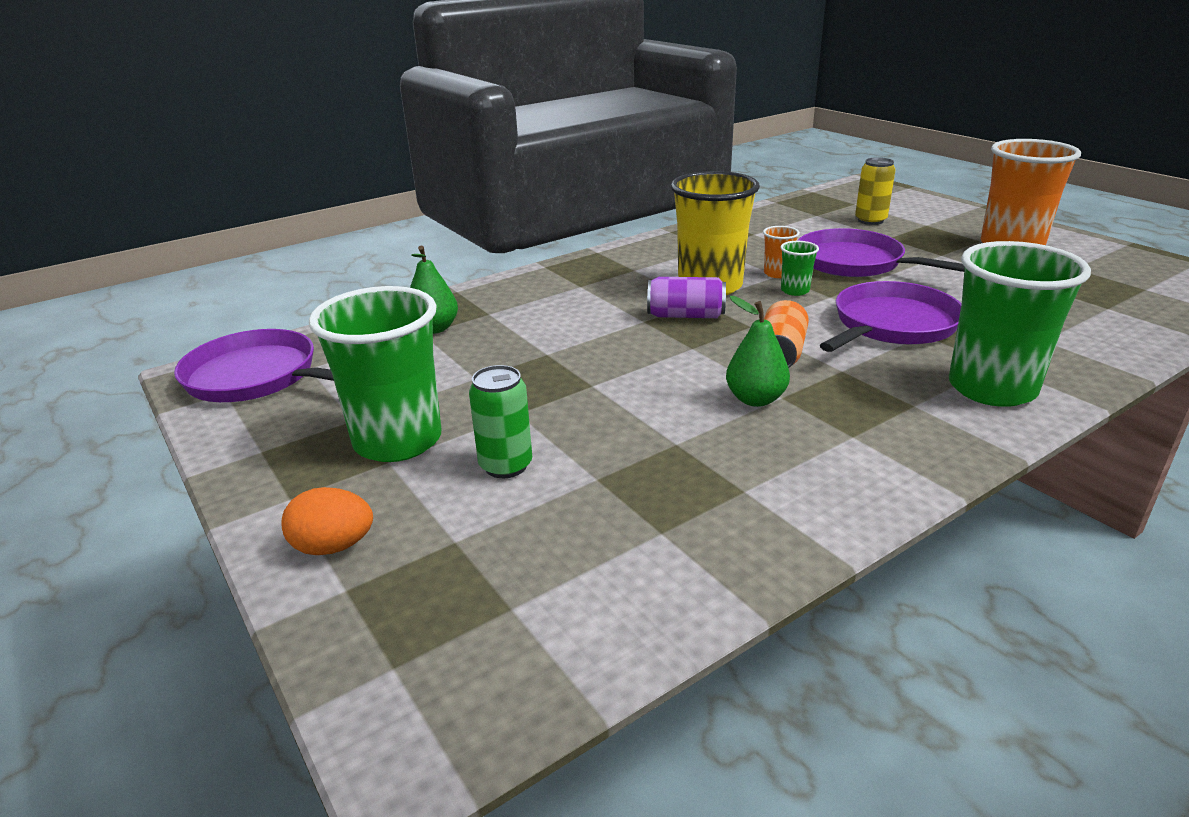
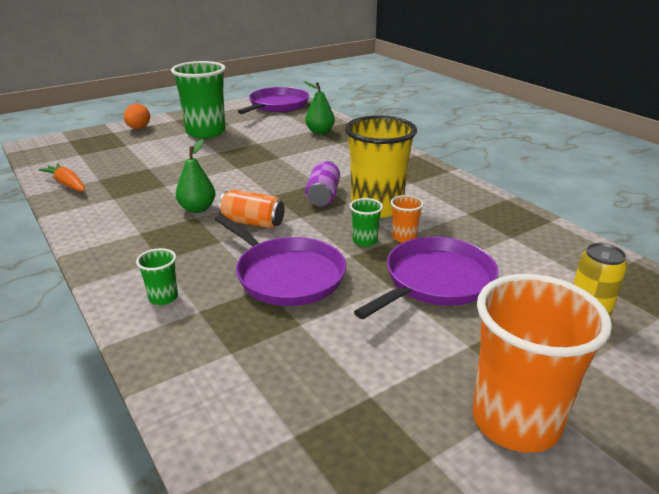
camera: 90 degrees right, 0 degrees up
(506, 465) = (172, 151): green can -> none
(694, 573) = (67, 184): none -> orange carrot
(991, 388) = (163, 297): green cup -> green cup, size x0.43

